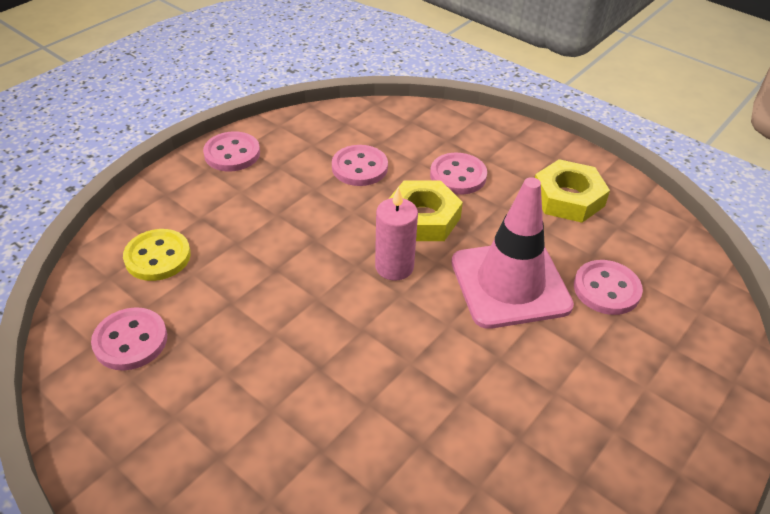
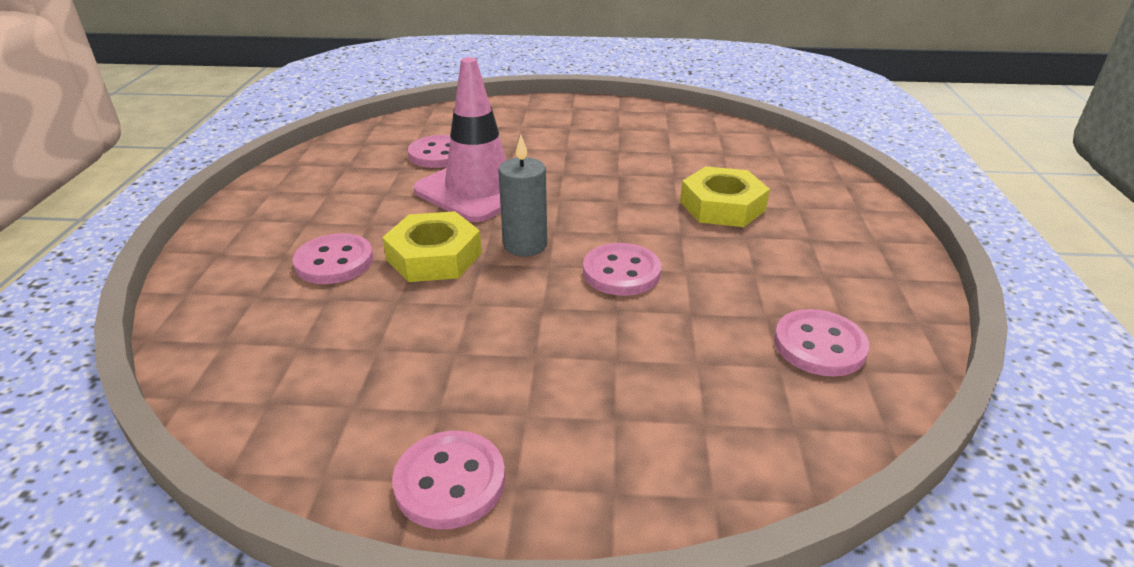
camera: 125 degrees left, 10 degrees down
(158, 257) = (715, 407): yellow button -> none
(359, 167) = (377, 335): pink button -> pink button (621, 272)
(394, 267) = (525, 245): pink candle -> grey candle
(568, 198) = (322, 195): yellow nut -> yellow nut (722, 206)

